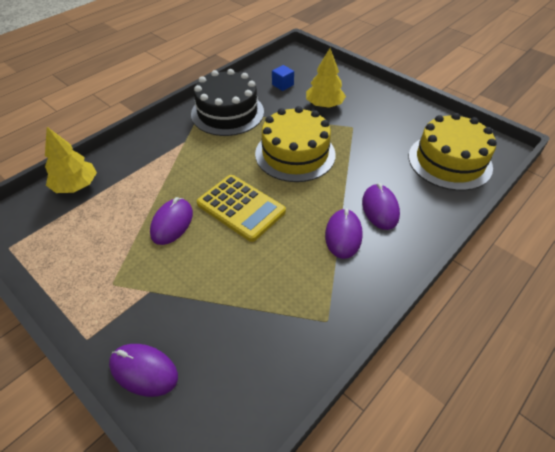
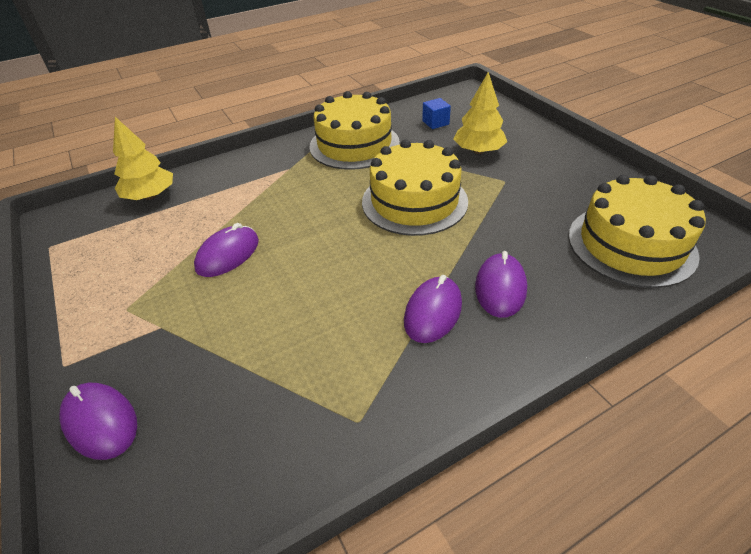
camera: 20 degrees right, 5 degrees down
(227, 113) = (354, 144): black cake -> yellow cake
(241, 208) = (317, 252): yellow calculator -> none

